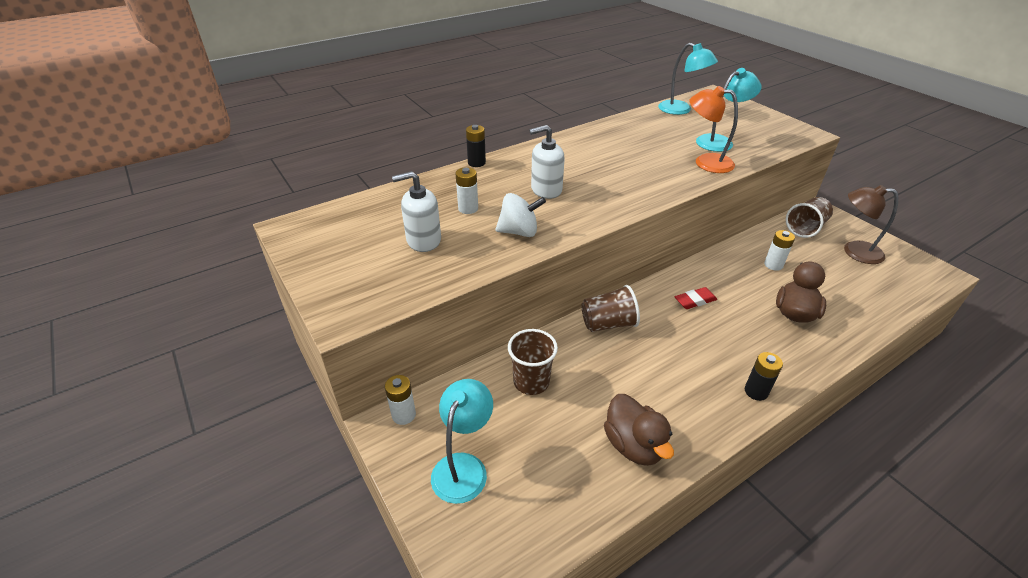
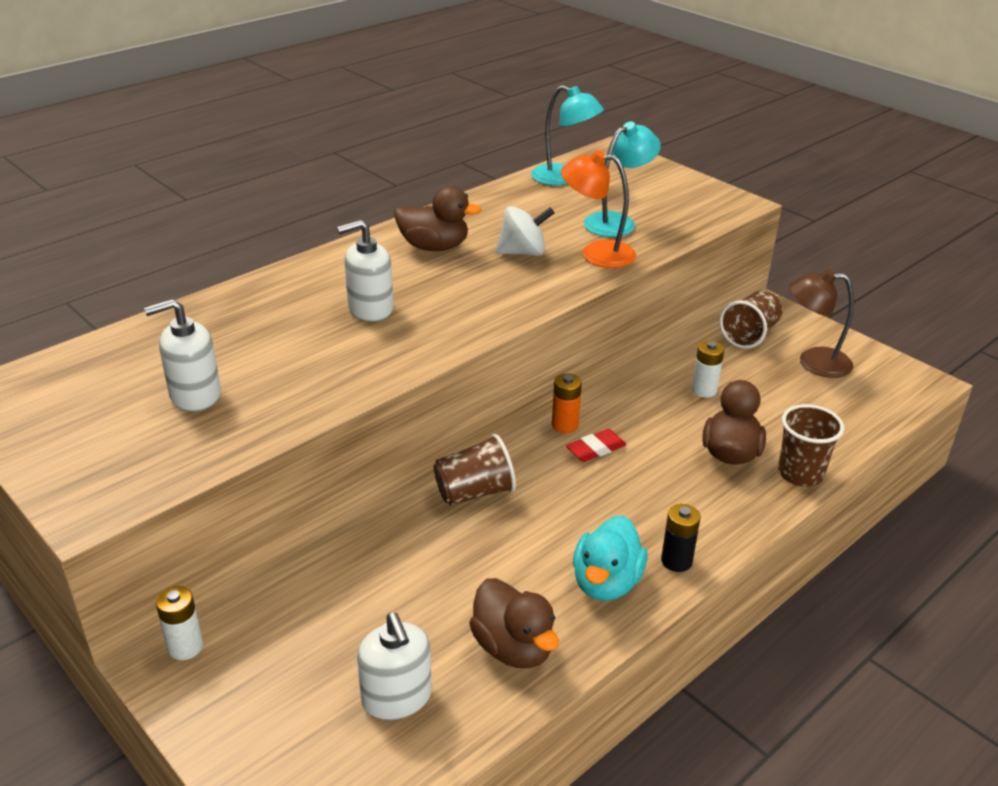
camera: 10 degrees left, 5 degrees down
(463, 467) = (279, 703): turquoise lamp -> none
(468, 208) = (257, 345): white battery -> none
(476, 163) = (265, 276): black battery -> none
(519, 232) = (334, 372): white spinning top -> white spinning top (523, 252)
(531, 382) = (368, 582): brown cup -> brown cup (800, 474)
(547, 473) = (397, 697): none -> white soap dispenser
(591, 150) = (434, 247): none -> brown duck
(672, 281) = (565, 425): none -> orange battery
(703, 402) = (606, 583): none -> turquoise duck

